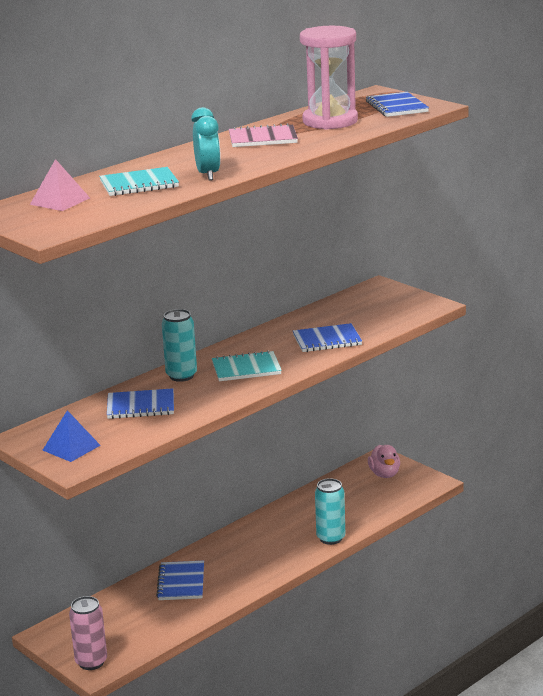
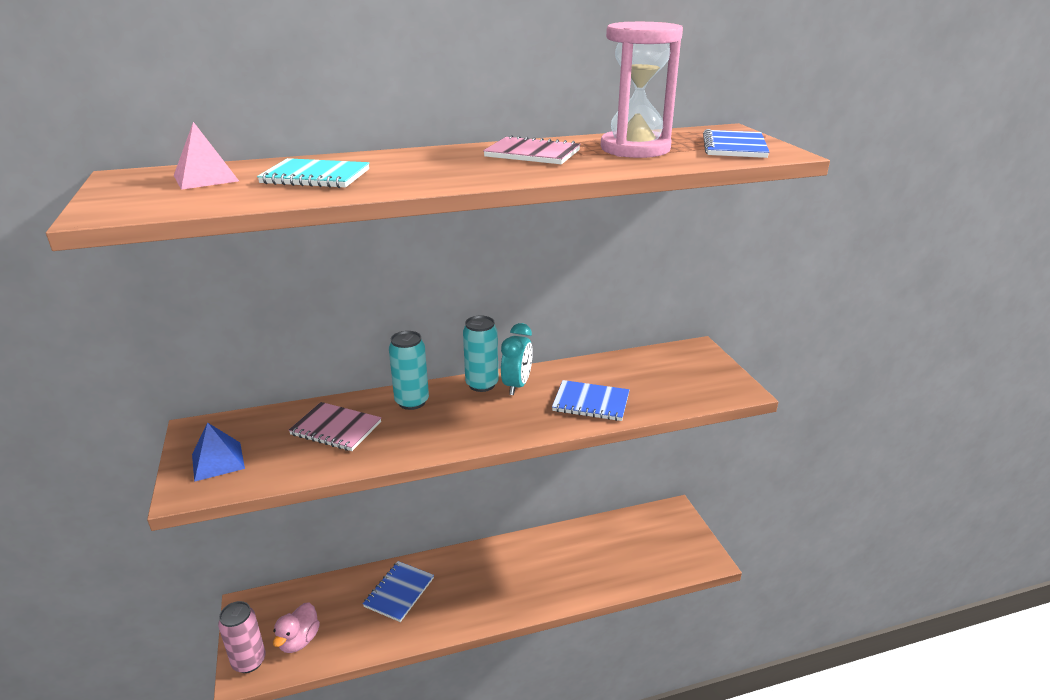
camera: 25 degrees right, 5 degrees up
(141, 406) = (336, 428): blue notebook -> pink notebook
(208, 175) = (404, 181): turquoise clock -> turquoise clock (517, 385)
(246, 368) = (479, 414): turquoise notebook -> none
(331, 538) = (567, 594): turquoise can -> turquoise can (482, 384)
(384, 474) = (667, 531): pink duck -> pink duck (299, 640)

